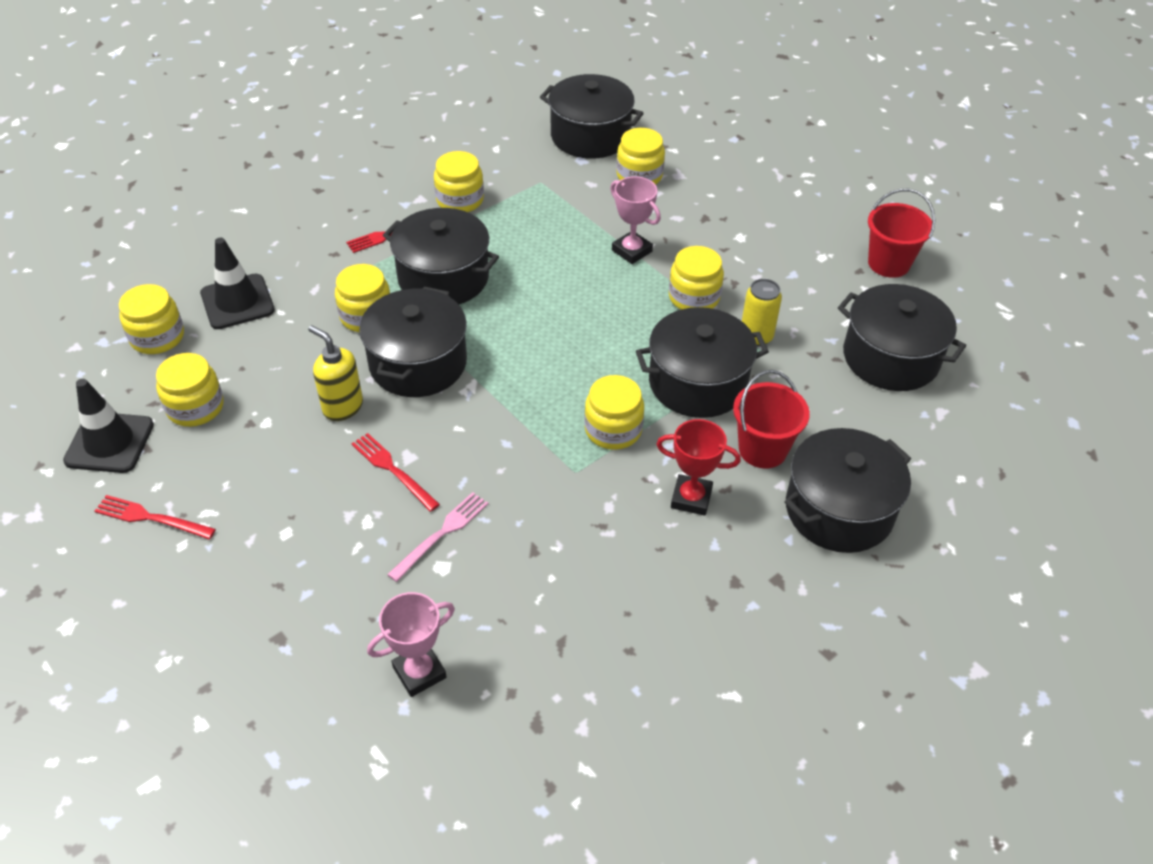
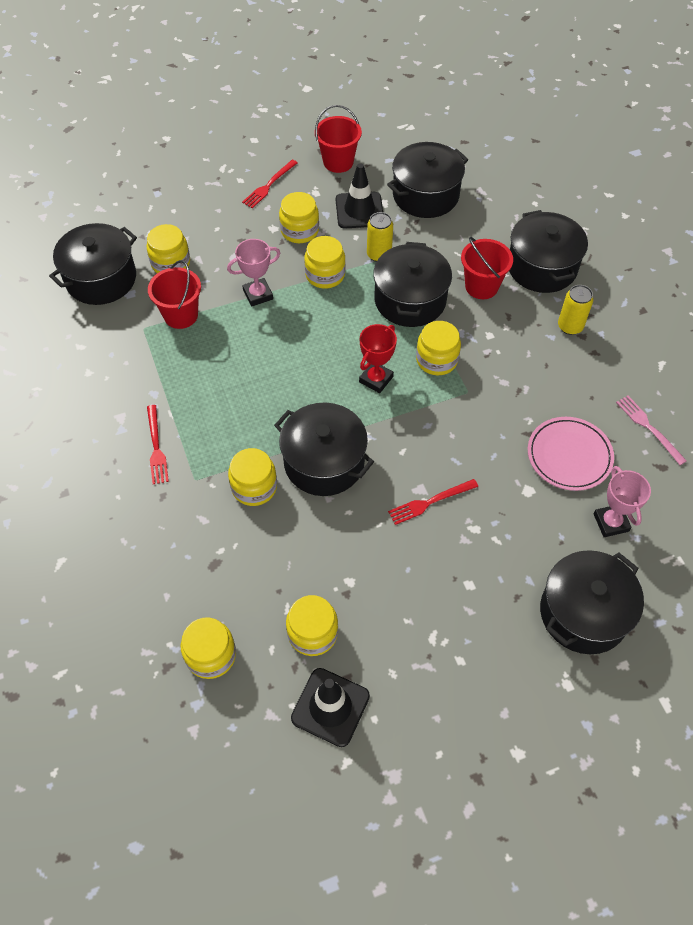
camera: 70 degrees left, 10 degrees up
(151, 518) = (426, 680): red fork -> red fork (269, 185)
(237, 302) = (192, 583): black traffic cone -> black traffic cone (359, 210)
(342, 407) = (353, 523): yellow soap dispenser -> none
(441, 534) = (499, 484): pink fork -> pink fork (649, 428)
(443, 277) = (231, 423): black pot -> black pot (583, 613)
(460, 200) = (137, 389): yellow jar -> yellow jar (299, 230)
(514, 603) = (569, 456): none -> pink plate
(571, 202) = (181, 315): none -> red bucket
(691, 498) = (510, 336): red trophy -> red trophy (376, 379)
(745, 564) = (570, 326): none -> yellow can

